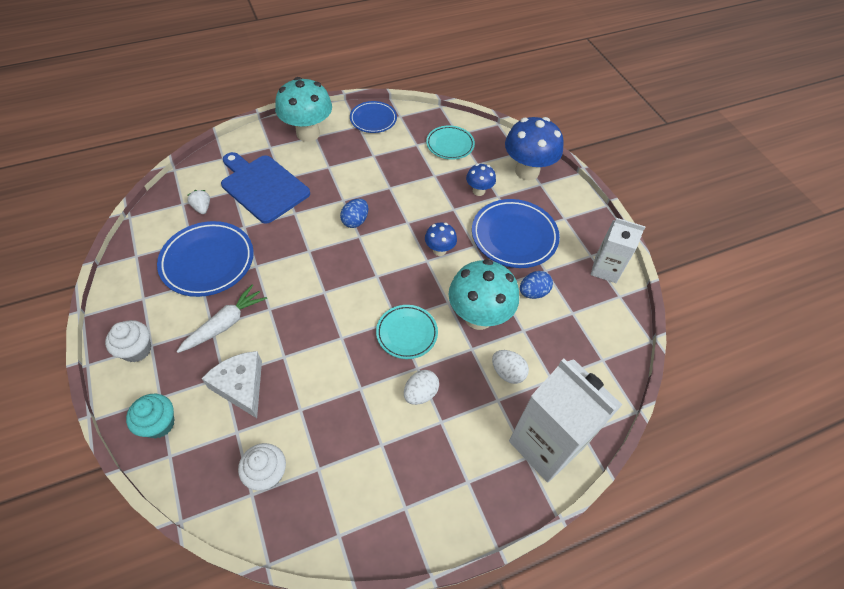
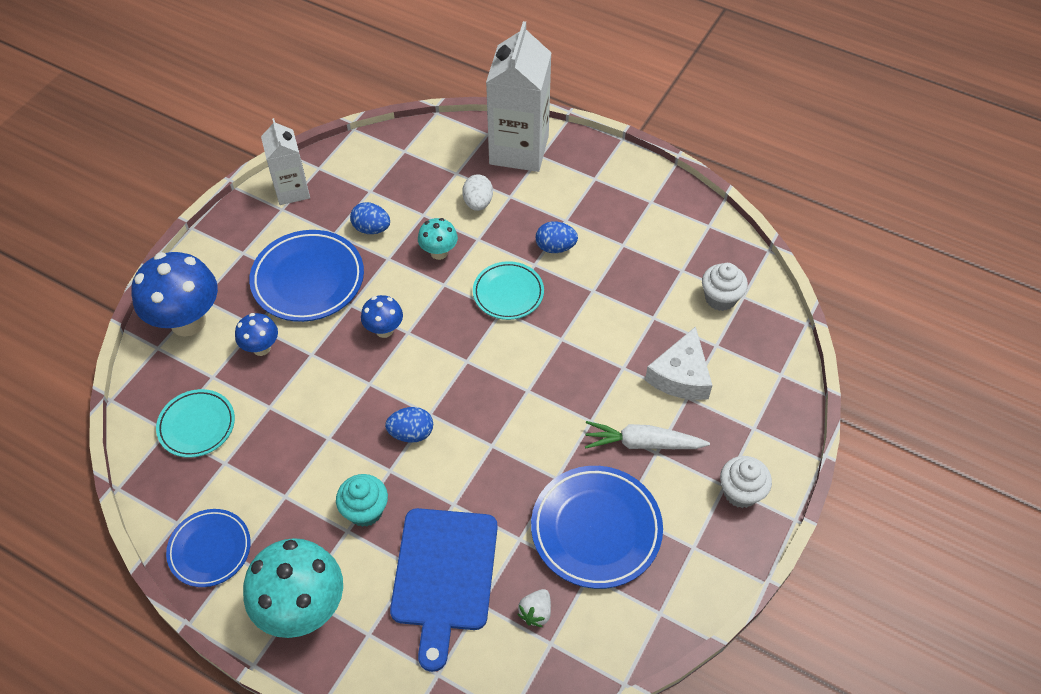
camera: 125 degrees left, 0 degrees up
(159, 424) = (770, 406): turquoise cupcake -> turquoise cupcake (365, 510)
(420, 393) = (555, 247): white egg -> blue egg
(478, 317) = (439, 252): turquoise mushroom -> turquoise mushroom, size x0.51

